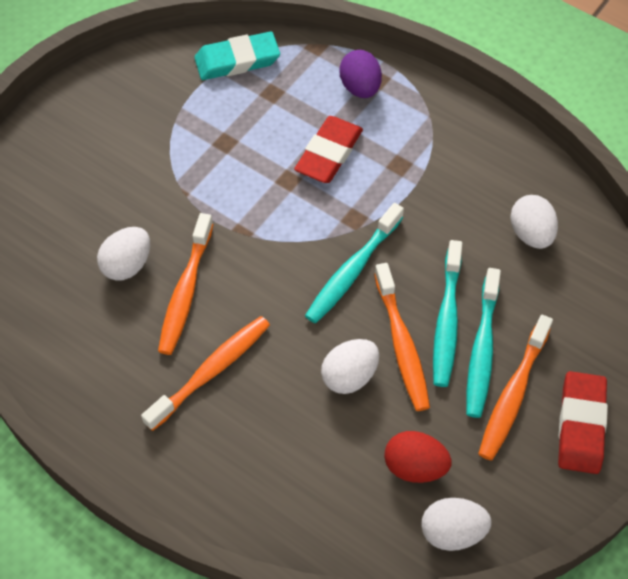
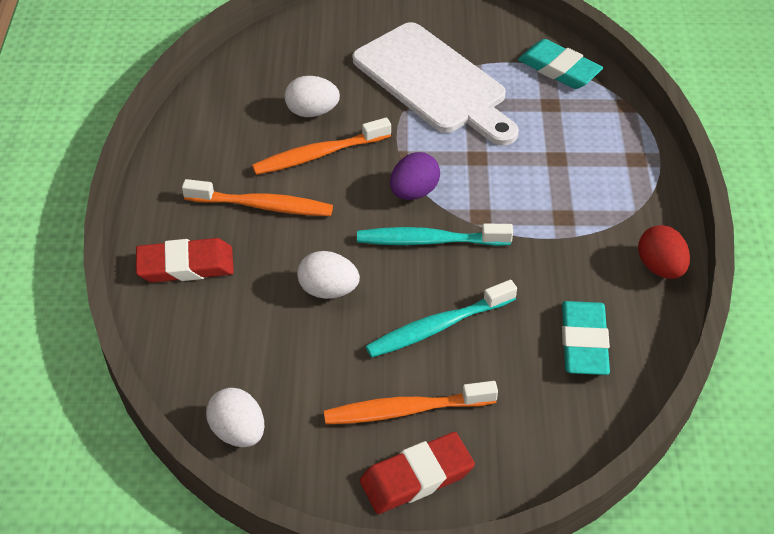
camera: 55 degrees right, 10 degrees down
(173, 154) = (433, 82): none -> white cutting board
(329, 153) = (528, 168): red eraser -> red eraser (185, 265)
(360, 88) = (614, 152): purple egg -> purple egg (414, 192)
(401, 344) = (388, 308): orange toothbrush -> none
(415, 466) = (279, 375): red egg -> red egg (660, 267)
(482, 350) = (430, 366): turquoise toothbrush -> none
(531, 234) = (584, 342): white egg -> turquoise eraser

